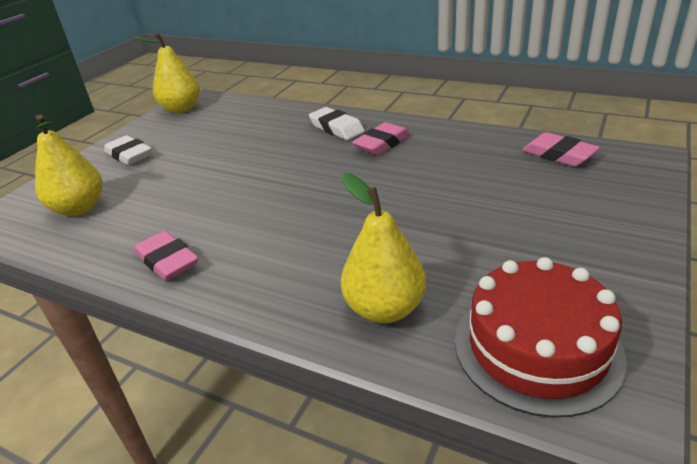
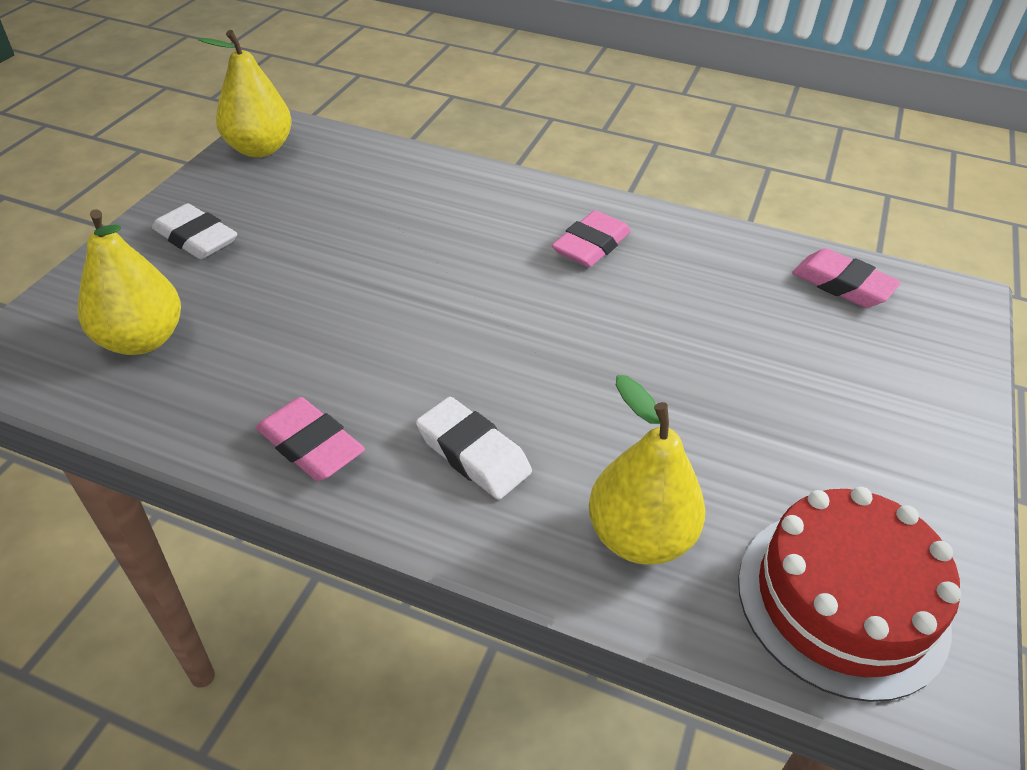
camera: 10 degrees left, 10 degrees up
(336, 128) = (517, 210): white eraser -> white eraser (473, 454)

